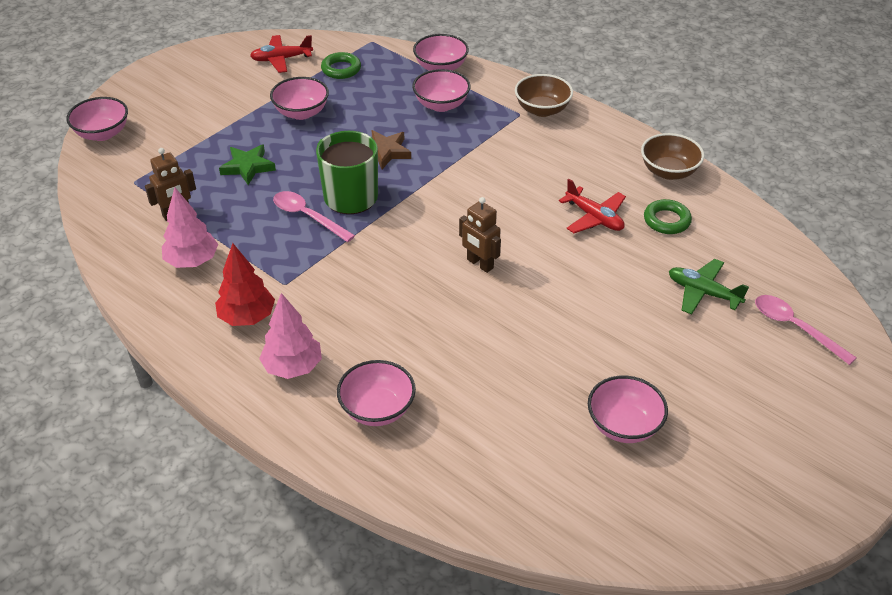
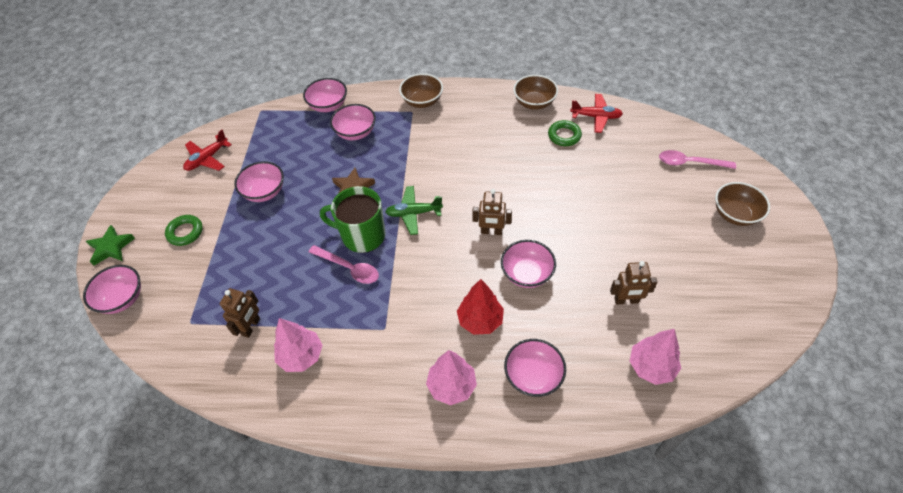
camera: 35 degrees left, 10 degrees up
(247, 317) = (384, 371): red tree -> red tree (480, 320)
(248, 167) = (267, 257): green star -> green star (111, 247)
(307, 216) = (349, 268): pink spoon -> pink spoon turned 150 degrees counterclockwise
(341, 69) = (260, 143): green ring -> green ring (185, 232)
(508, 481) = (651, 367): none -> pink tree
(552, 408) = (626, 300): none -> brown robot
(594, 218) = (524, 158): red plane -> red plane (596, 117)
(623, 425) = (671, 284): pink bowl -> pink bowl (526, 274)
(703, 292) = (627, 170): green plane -> green plane (413, 213)
(790, 409) = (735, 214): none -> brown bowl

